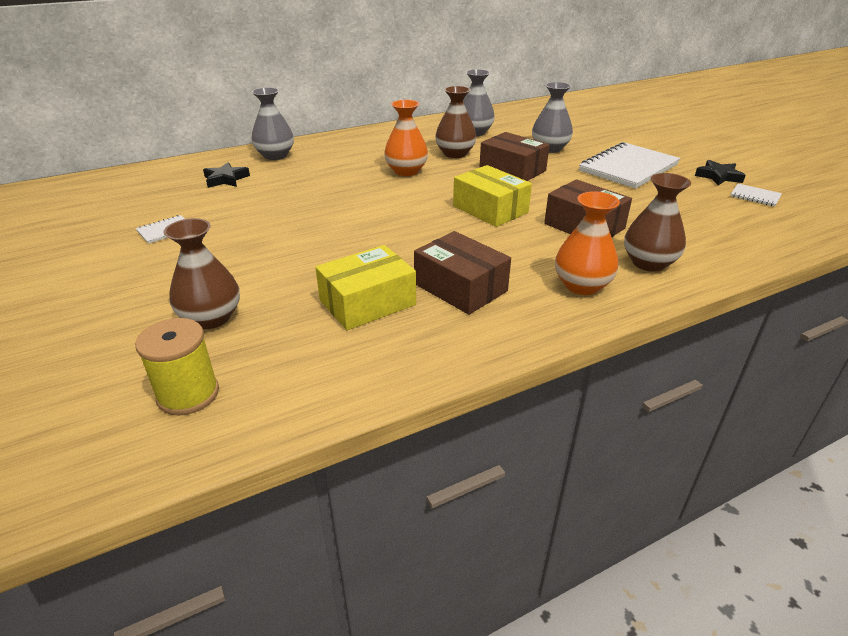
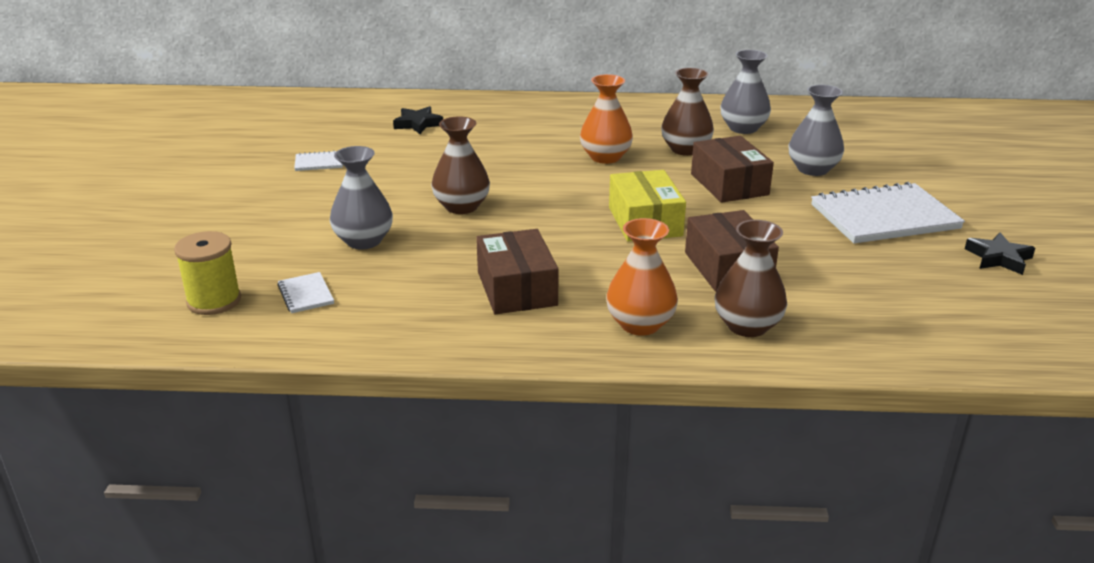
camera: 30 degrees right, 5 degrees down
(211, 318) = (283, 249): brown vase -> brown vase (461, 206)
(275, 155) = (490, 109): grey vase -> grey vase (363, 241)
(367, 302) = (418, 276): yellow box -> none
(755, 196) = (1012, 295): white notebook -> white notebook (306, 294)

